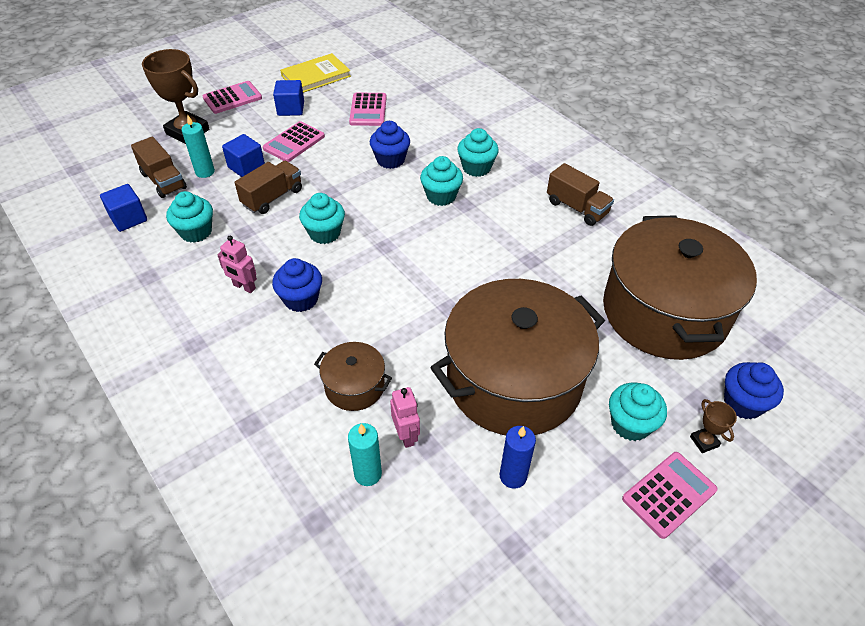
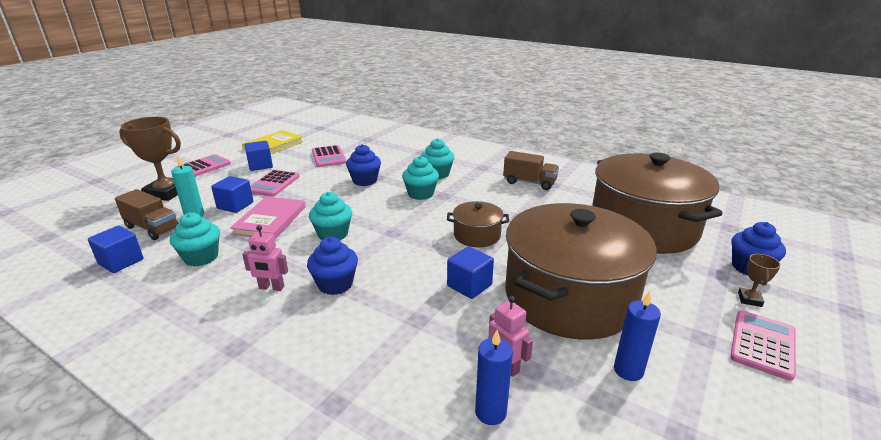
camera: 20 degrees left, 20 degrees down
(272, 197) = (270, 220): brown truck -> pink book
(354, 386) = (429, 339): brown pot -> brown pot (477, 235)
(368, 474) = (490, 412): turquoise candle -> blue candle
(424, 337) = (469, 285): none -> blue cube
(630, 424) = (686, 303): turquoise cupcake -> none
(704, 441) = (749, 299): brown trophy -> brown trophy turned 60 degrees clockwise

